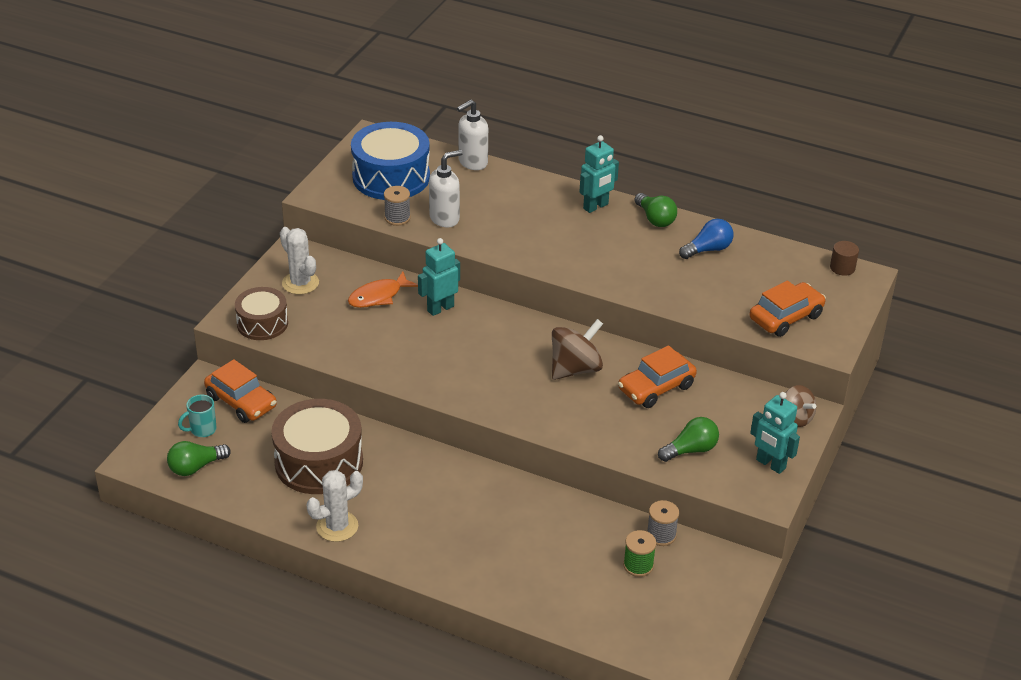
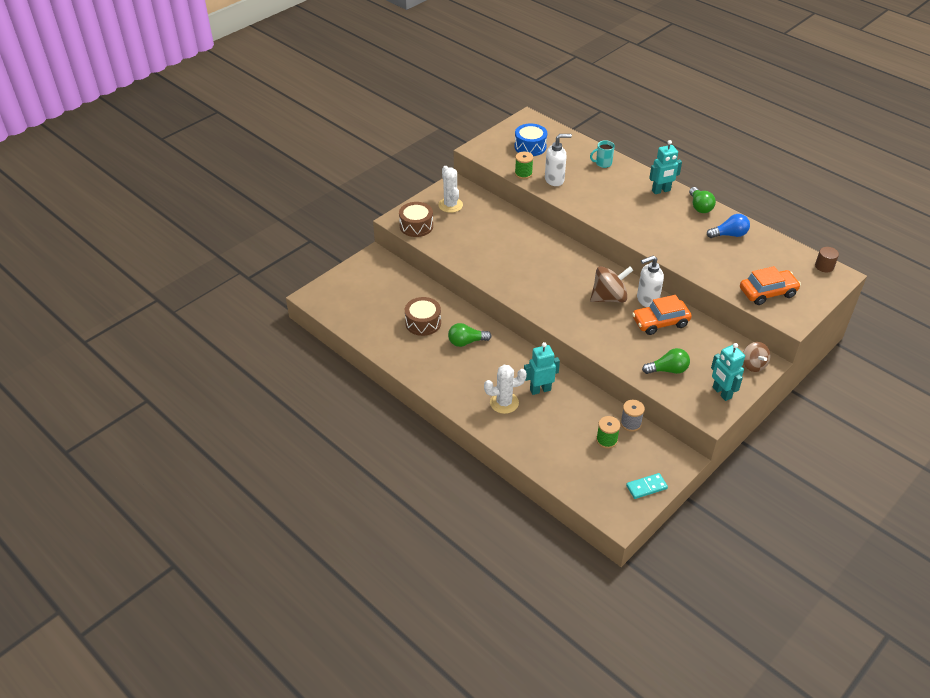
camera: 20 degrees right, 5 degrees up
(195, 467) = (346, 309): green light bulb -> green light bulb (466, 342)
(202, 430) = (359, 286): turquoise mug -> turquoise mug (603, 163)
(241, 402) = (390, 274): orange car -> none
(319, 462) = (423, 323): brown drum -> brown drum, size x0.61
(337, 526) = (418, 366): white cactus -> white cactus (504, 403)
(378, 296) = (497, 223): orange fish -> none
(391, 177) = (530, 147): blue drum -> blue drum, size x0.61
(397, 218) = (523, 174): grey spool -> green spool
(440, 308) = (534, 239): turquoise robot -> turquoise robot (540, 389)
(472, 162) = (588, 147): white soap dispenser -> white soap dispenser (647, 300)
(714, 615) = (646, 487): none -> turquoise domino

